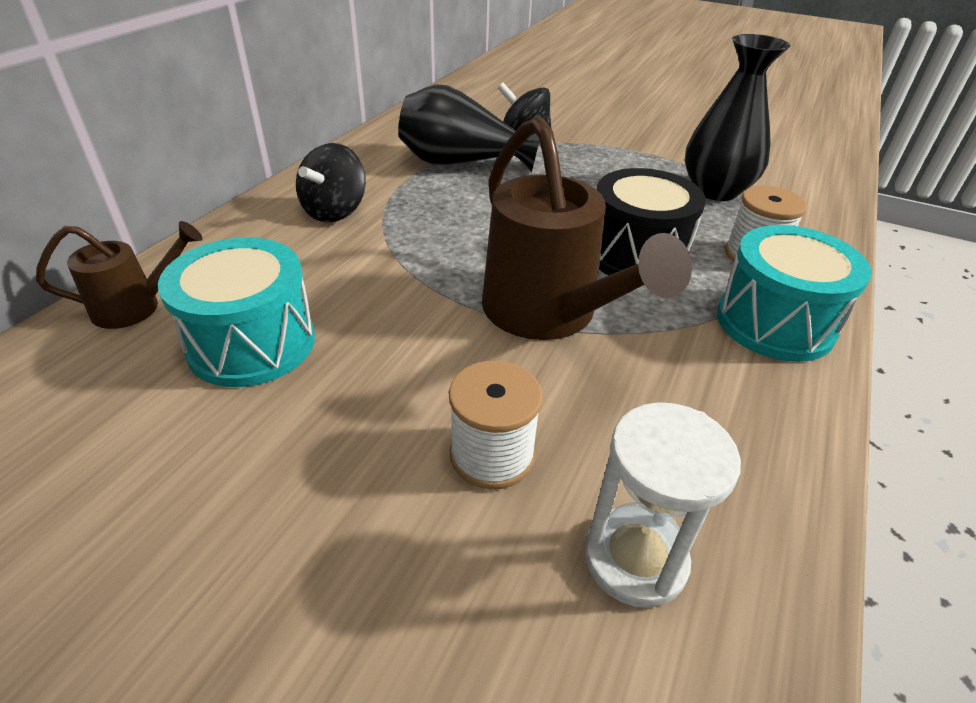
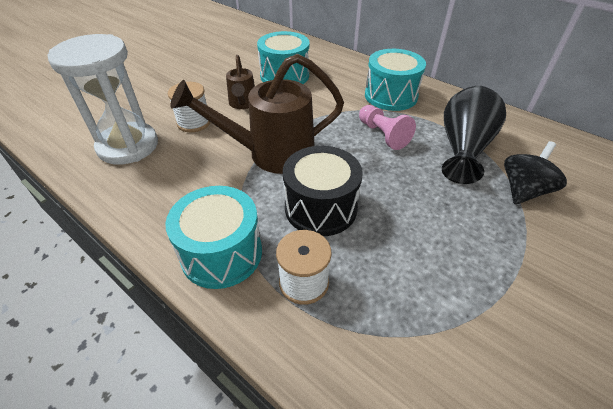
camera: 105 degrees right, 5 degrees up
(137, 307) = (317, 54): brown watering can -> brown watering can (242, 104)
(335, 211) = (391, 96): black spinning top -> turquoise drum
(453, 216) = (383, 135): none -> pink pawn
(635, 559) = (128, 146): white hourglass -> white hourglass, size x1.55
(715, 190) = (426, 308): black vase -> none

